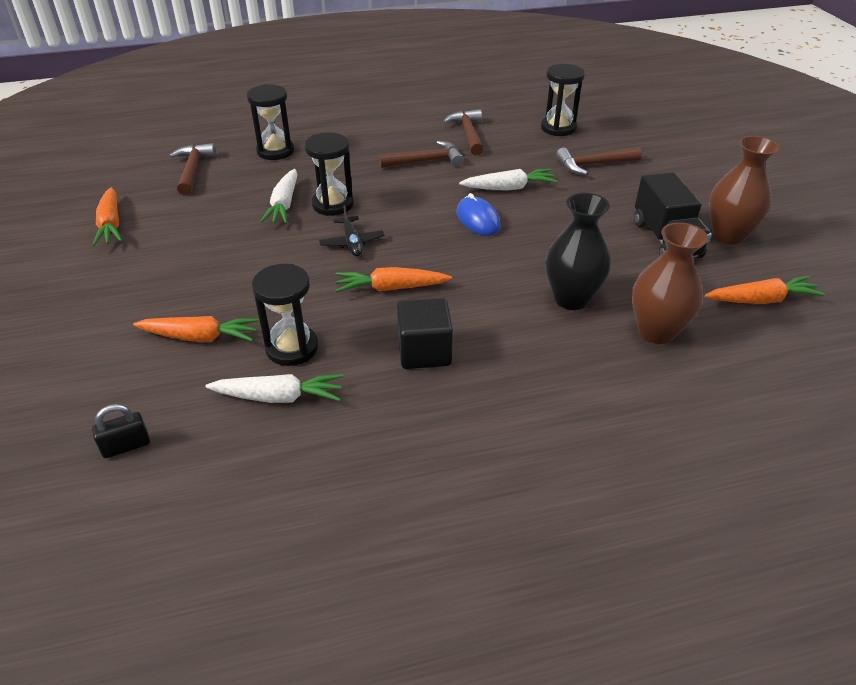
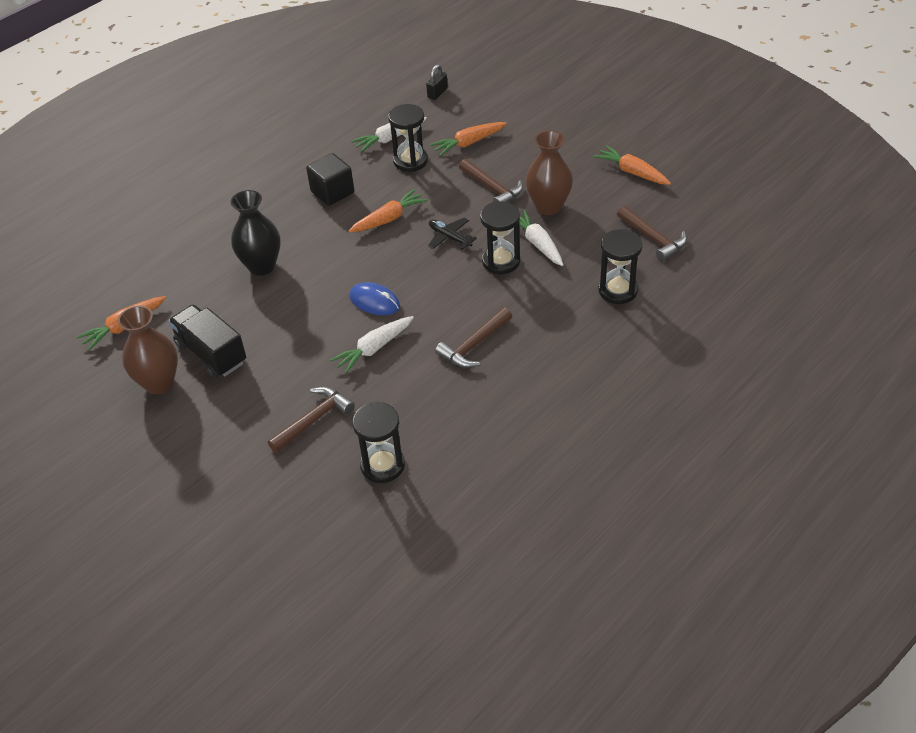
camera: 150 degrees right, 5 degrees up
(468, 134) = (468, 405): brown hammer -> brown hammer (492, 188)
(656, 331) = (194, 268): brown vase -> brown vase (548, 206)

